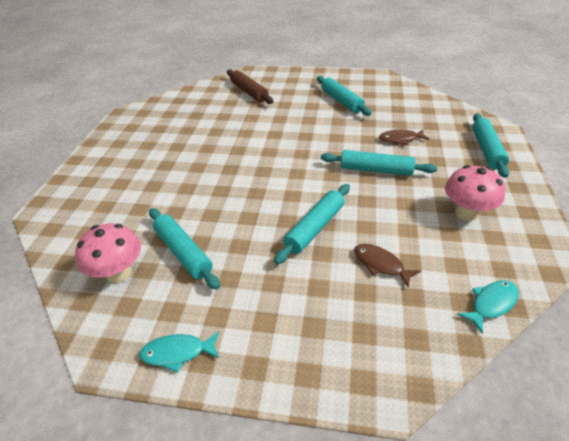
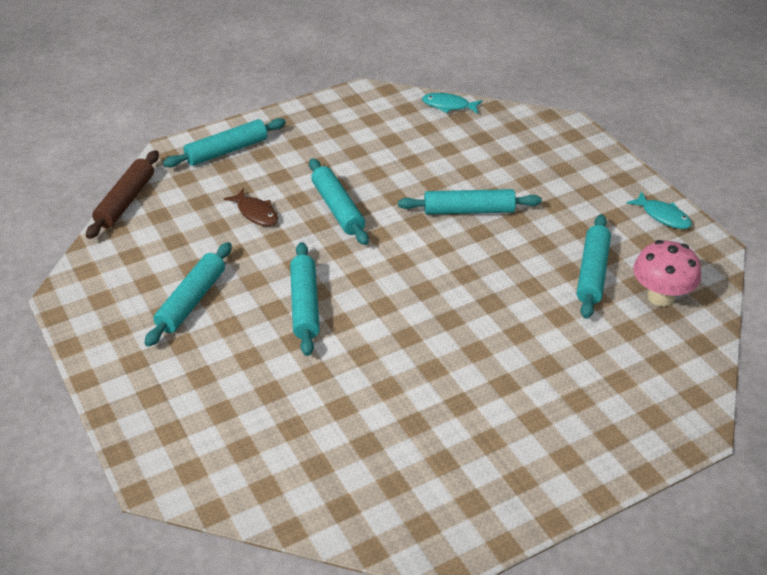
camera: 130 degrees left, 0 degrees up
(249, 92) = (239, 425): brown rolling pin -> brown rolling pin (126, 201)
(300, 129) = (305, 305): none -> turquoise rolling pin
(381, 264) = (468, 160): brown fish -> none
(466, 213) = (353, 138): pink mushroom -> none

